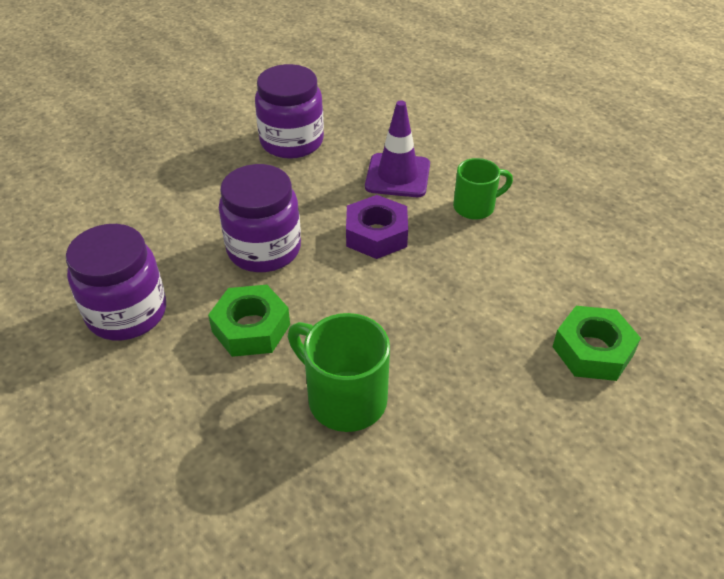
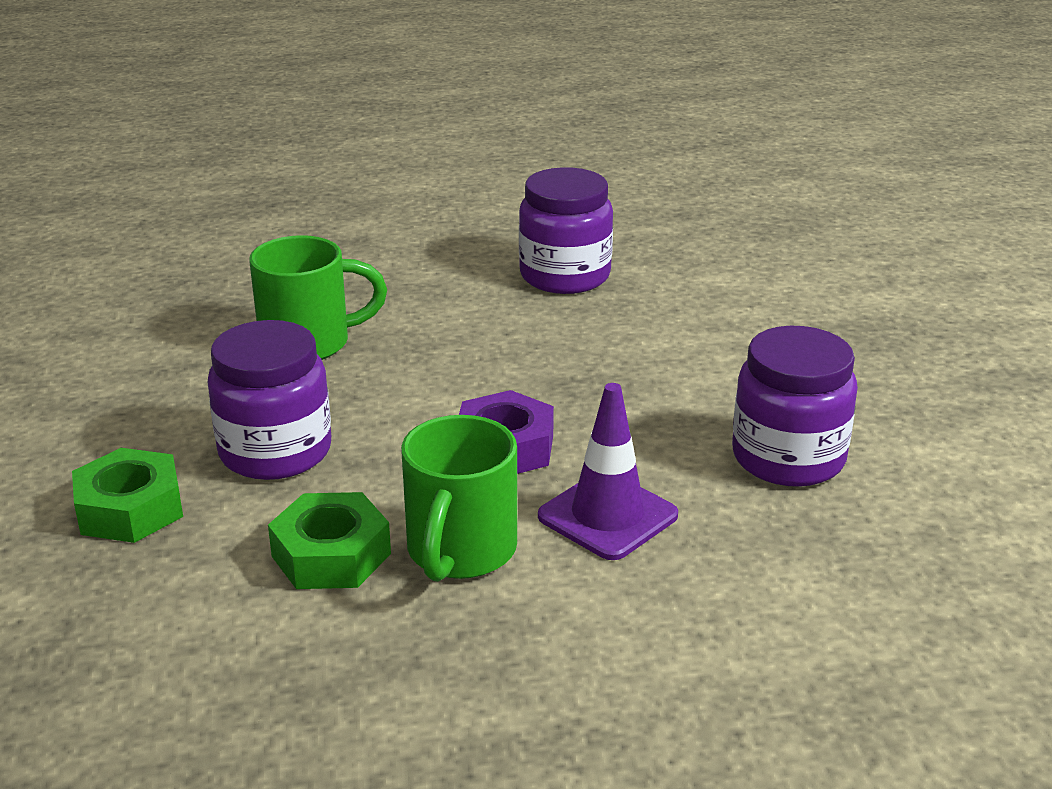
camera: 125 degrees right, 15 degrees down
(251, 328) = (460, 326): green nut -> green nut (331, 555)
(264, 249) = (571, 367): purple jar -> purple jar (275, 452)
(475, 207) = (460, 552): green mug -> green mug, size x1.52

